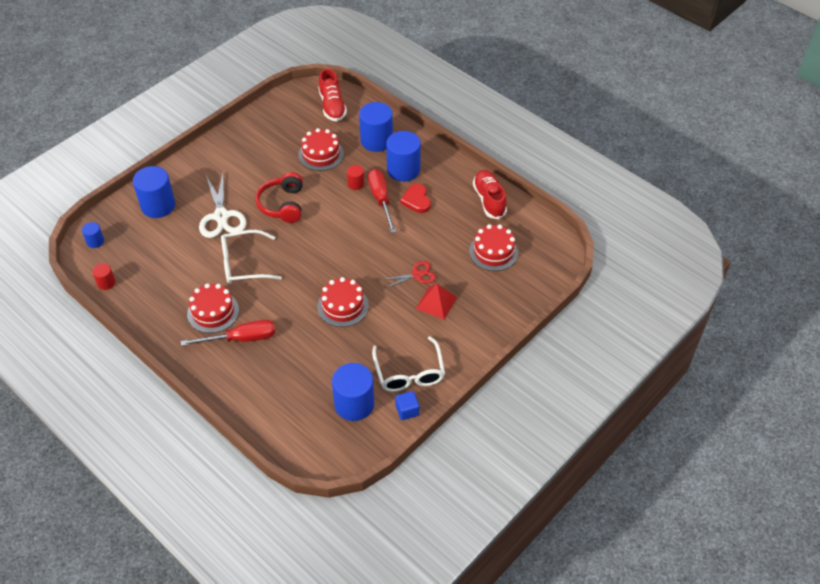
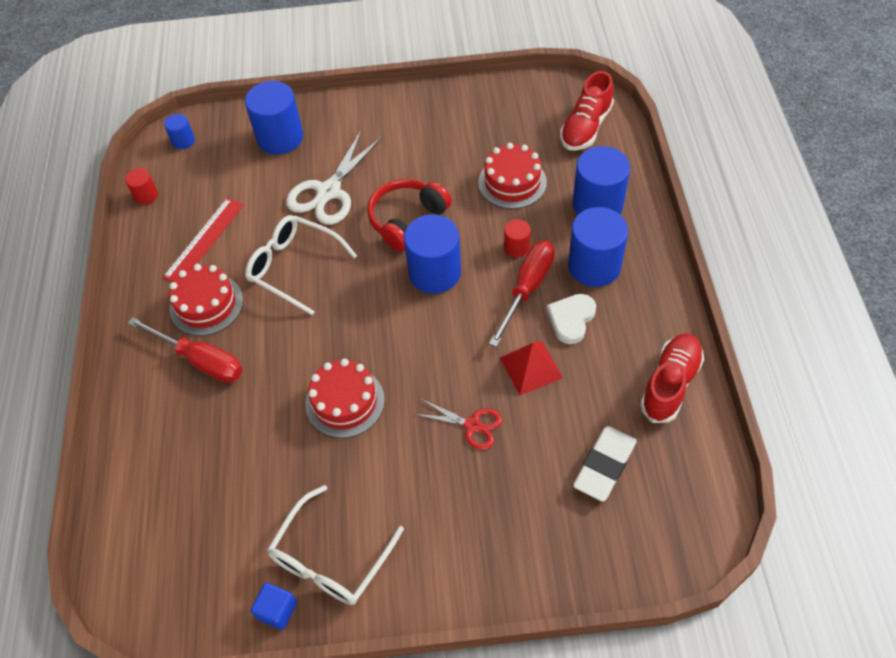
camera: 45 degrees right, 5 degrees up
(173, 283) = (204, 240): none -> red ruler
(354, 404) = (229, 547): blue cylinder -> blue cylinder (434, 273)
(416, 200) = (571, 319): red heart -> white heart
(436, 303) = (458, 484): red pyramid -> red pyramid (531, 367)
(493, 252) = (604, 465): red cake -> white eraser

